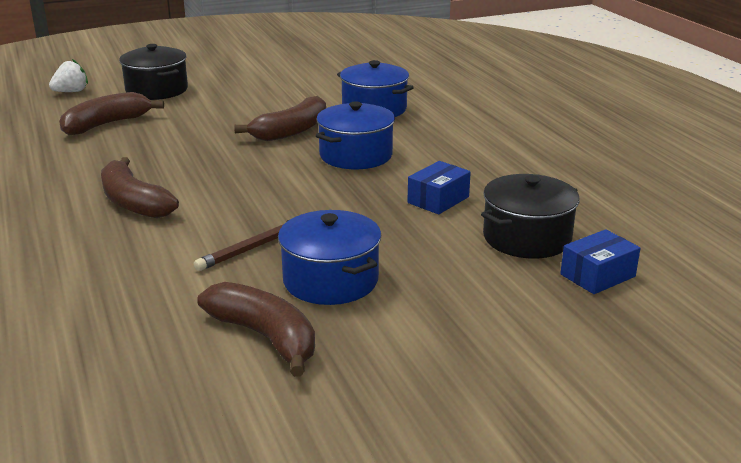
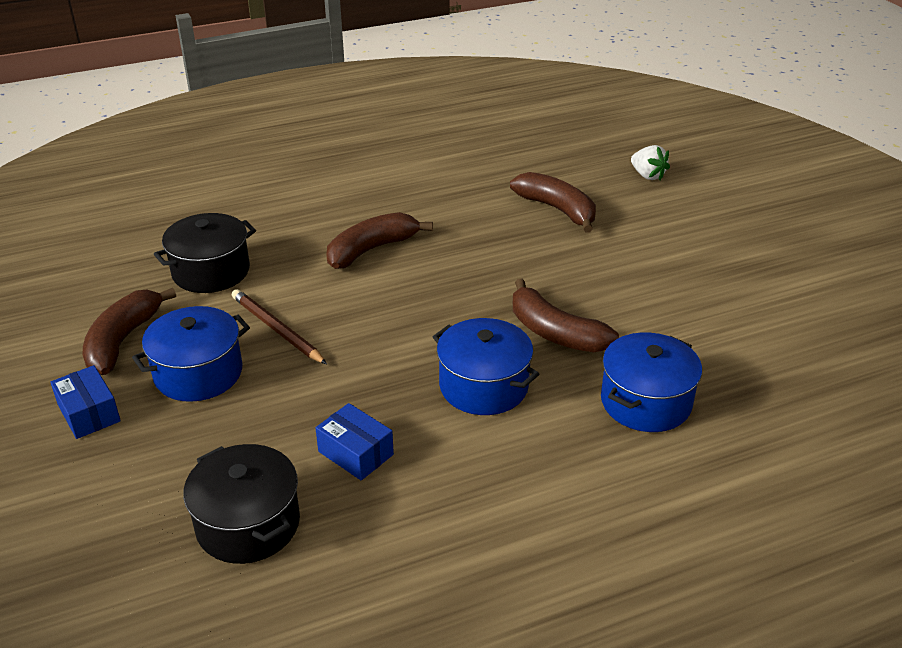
camera: 90 degrees right, 10 degrees up
(157, 90) = (669, 226): black pot -> black pot (211, 271)
(265, 337) = (122, 341): brown banana -> brown banana turned 150 degrees clockwise
(597, 275) = (148, 577): blue box -> blue box (89, 413)

